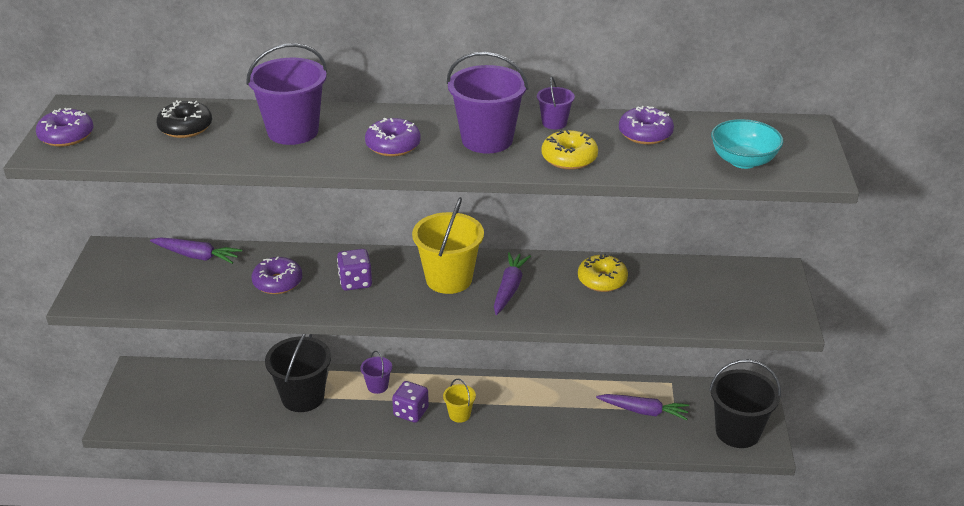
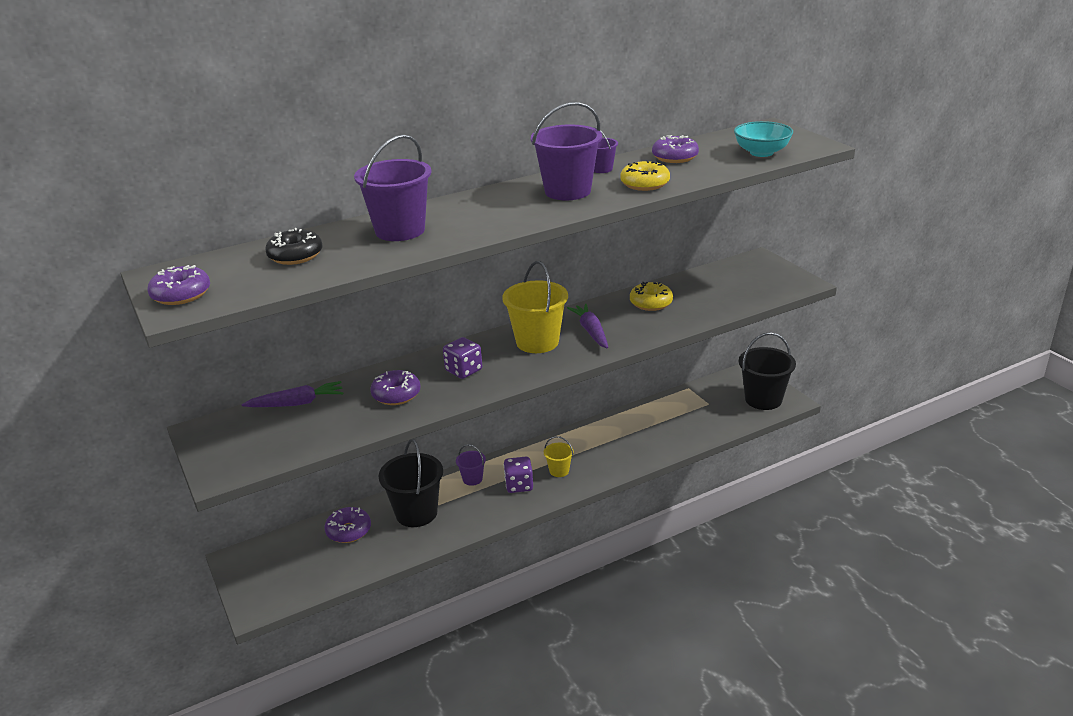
camera: 30 degrees left, 5 degrees down
(393, 145) = (499, 215): purple donut -> purple donut (349, 531)
(643, 411) = (689, 413): purple carrot -> none

